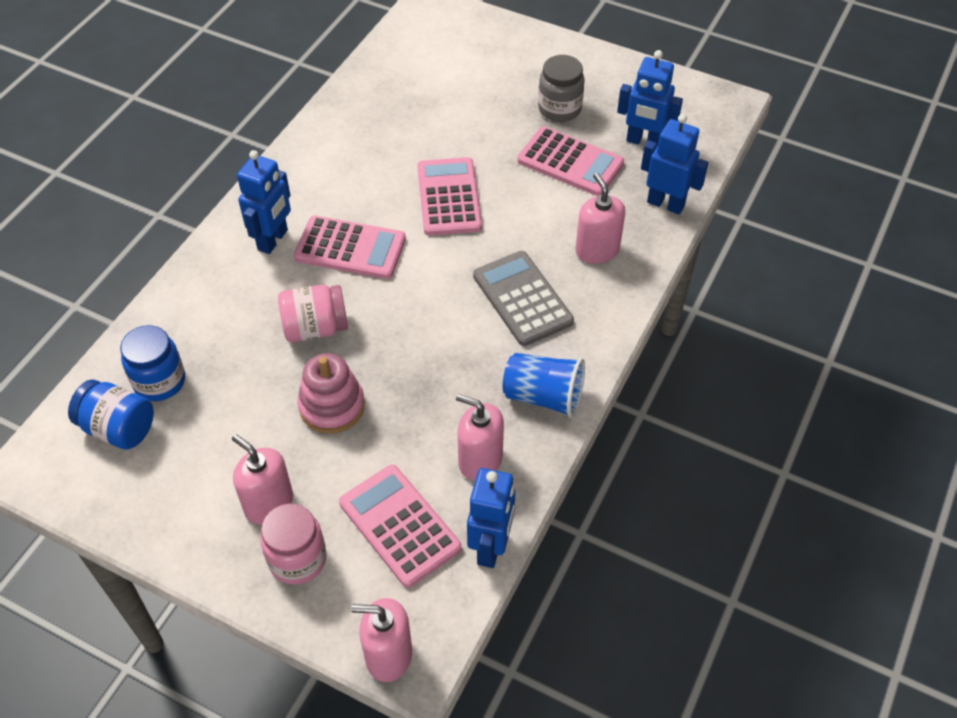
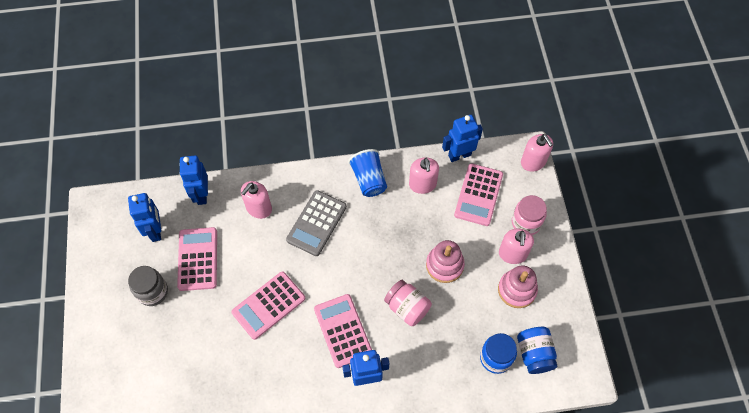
camera: 125 degrees left, 10 degrees up
(215, 470) = (517, 290): none -> pink stacking toy

